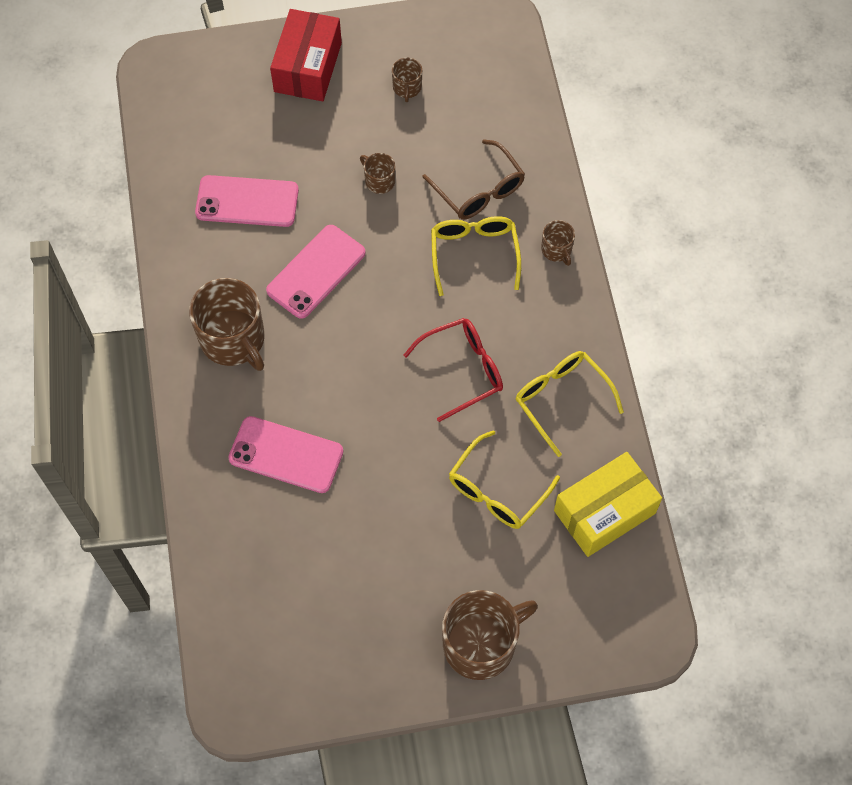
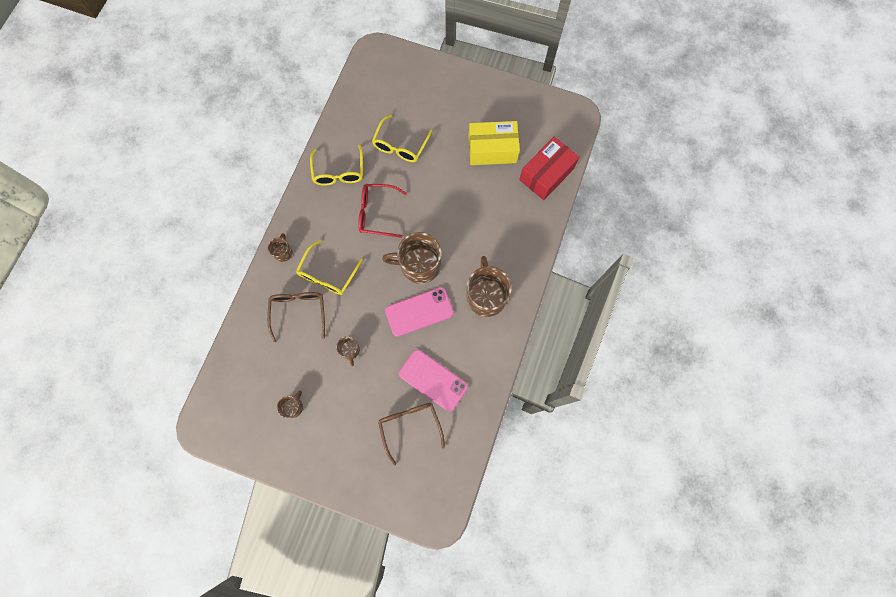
camera: 150 degrees left, 10 degrees up
(246, 138) = (410, 426): none -> brown glasses
(286, 455) = (492, 217): pink phone -> none
(308, 67) = (343, 459): red box -> red box (546, 174)
(481, 644) = (451, 85): brown mug -> brown mug (419, 265)
(497, 491) = (400, 146): yellow glasses -> yellow glasses turned 135 degrees clockwise
(604, 512) = (357, 110): yellow box -> yellow box (492, 149)

